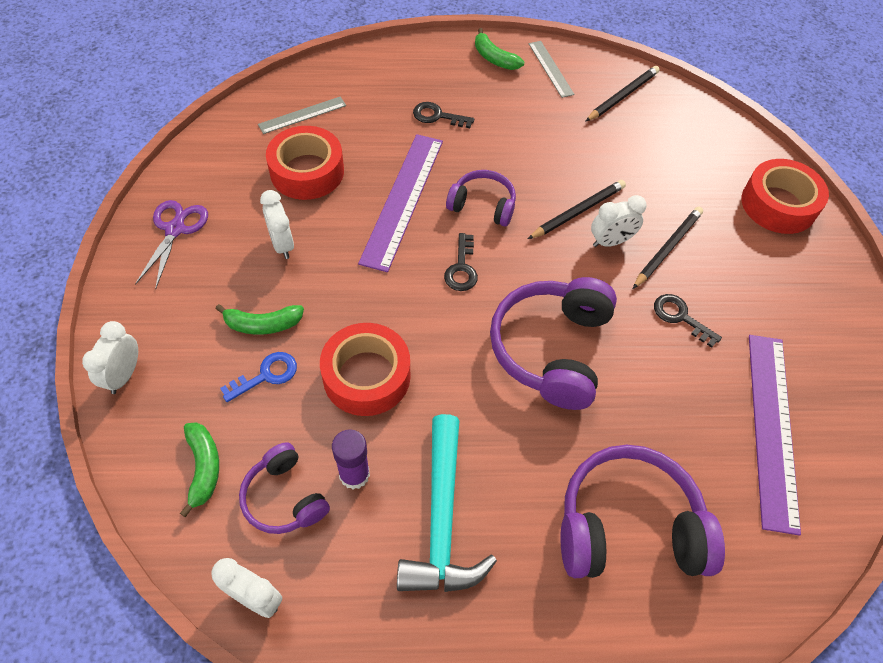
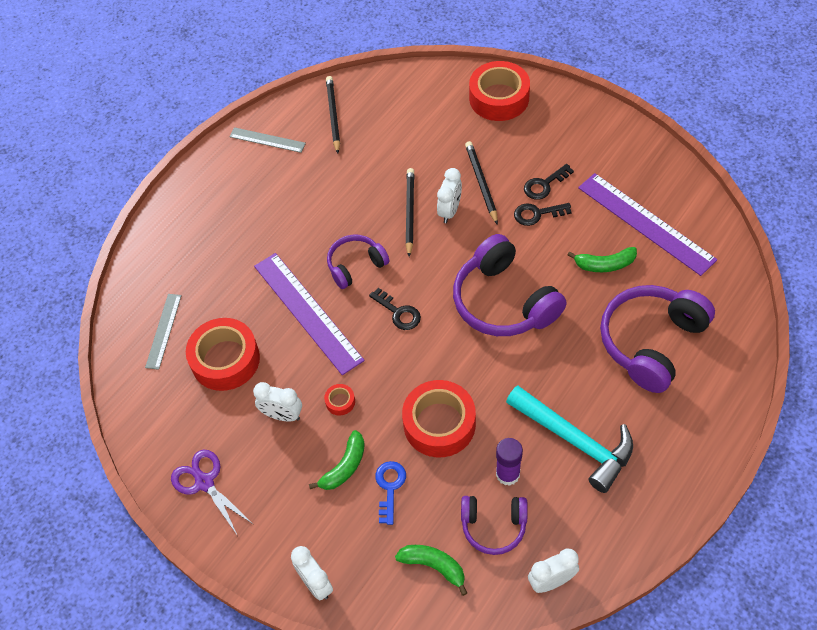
camera: 45 degrees left, 0 degrees up
(329, 280) = (340, 402): none -> red tape
(438, 116) = (248, 241): black key -> black key (544, 185)
(494, 58) = (223, 168): green banana -> green banana (605, 264)

